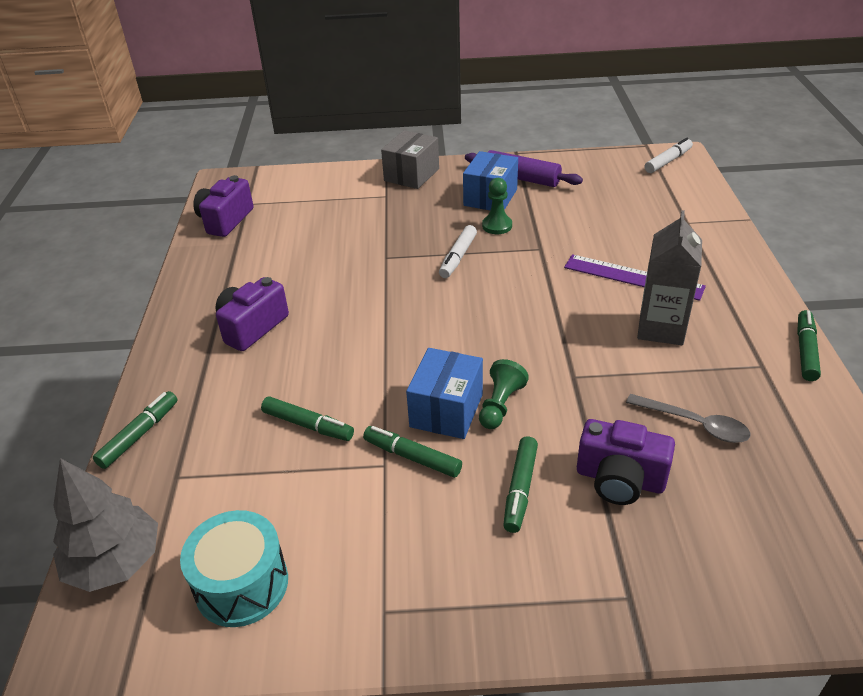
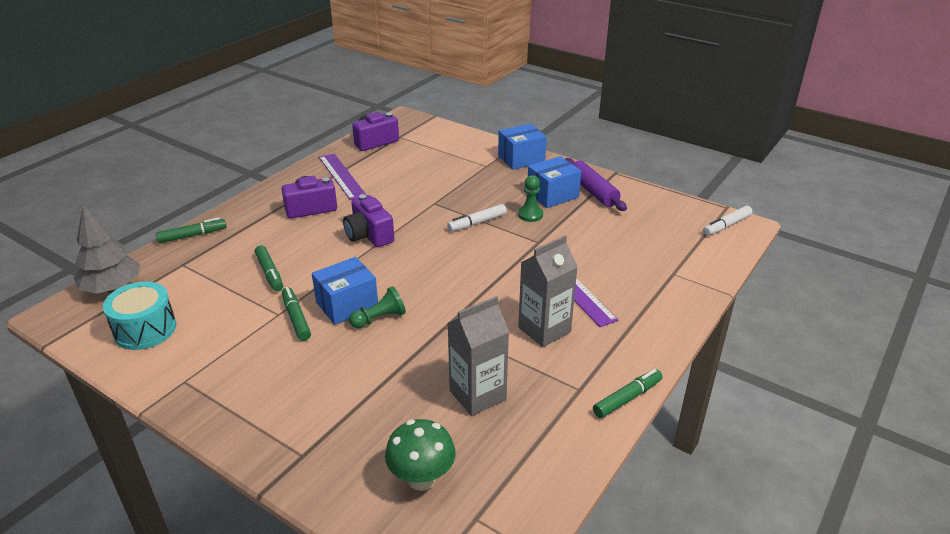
camera: 35 degrees right, 5 degrees down
(239, 275) = (342, 176): none -> purple ruler
(411, 175) = (521, 159): grey box -> blue box
(520, 489) = (326, 367): green marker -> none
(620, 479) = (386, 396): purple camera -> purple camera (369, 235)
(668, 161) = (726, 225): white marker -> white marker turned 150 degrees clockwise
(694, 424) = (477, 395): grey spoon -> grey carton
(764, 537) = (421, 479): none -> green mushroom

